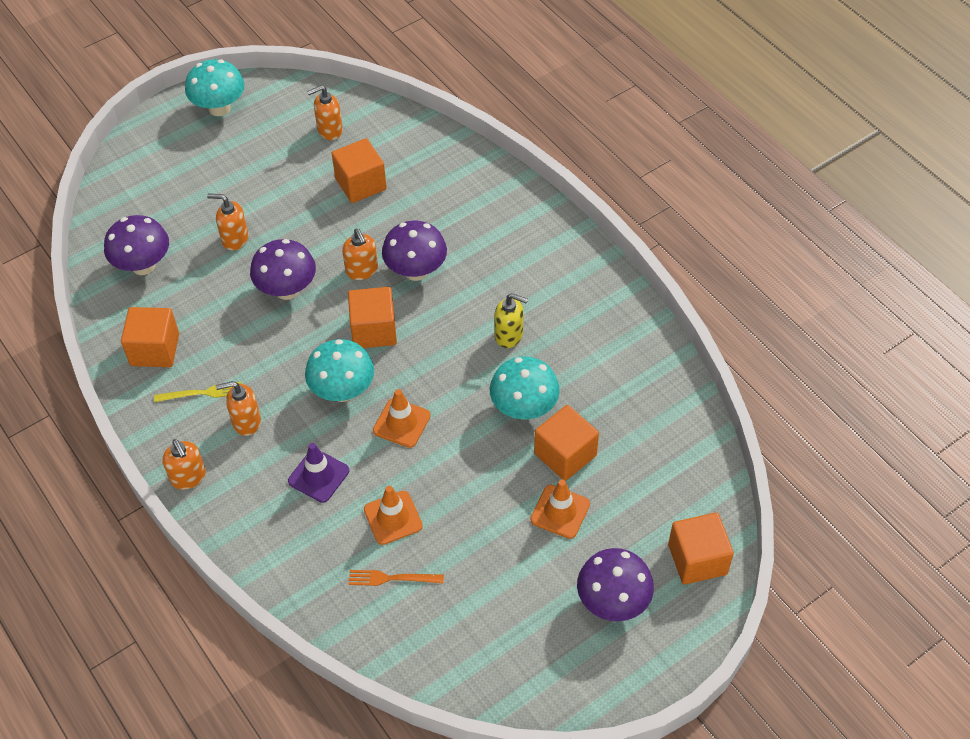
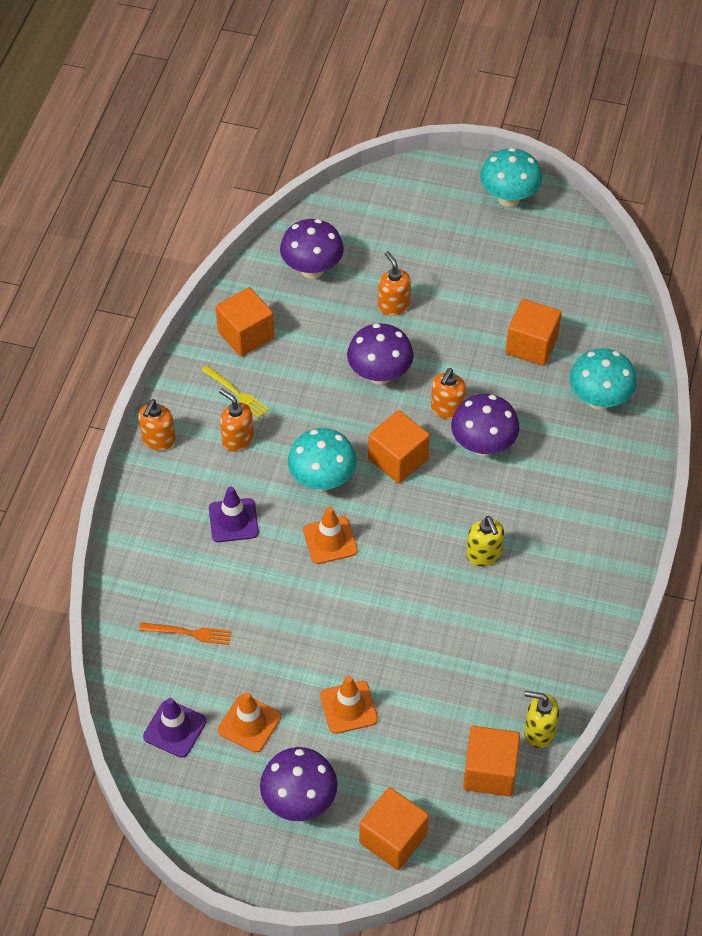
camera: 50 degrees right, 0 degrees up
(329, 130) = (563, 284): orange soap dispenser -> none
(392, 578) = (189, 633): orange fork -> orange fork turned 135 degrees clockwise
(393, 518) = (241, 596): orange traffic cone -> orange traffic cone (249, 723)
(471, 648) = (175, 729): none -> purple traffic cone
(524, 408) = (422, 615): turquoise mushroom -> turquoise mushroom (599, 400)
(565, 454) = (406, 674): orange cube -> orange cube (490, 771)
(686, 405) = (539, 732): none -> yellow soap dispenser

